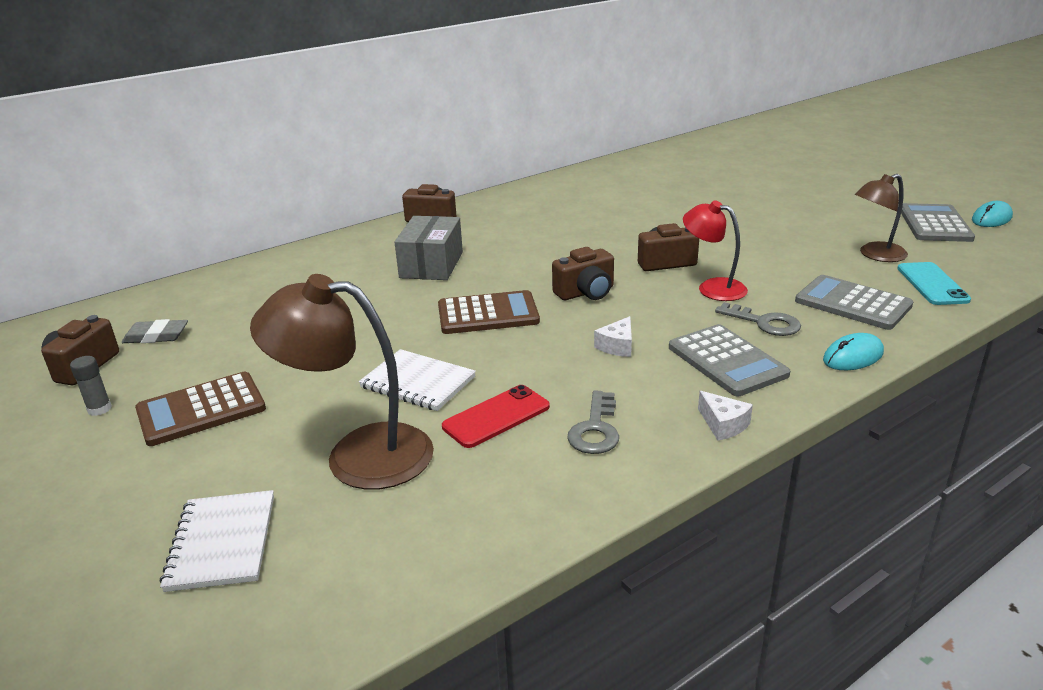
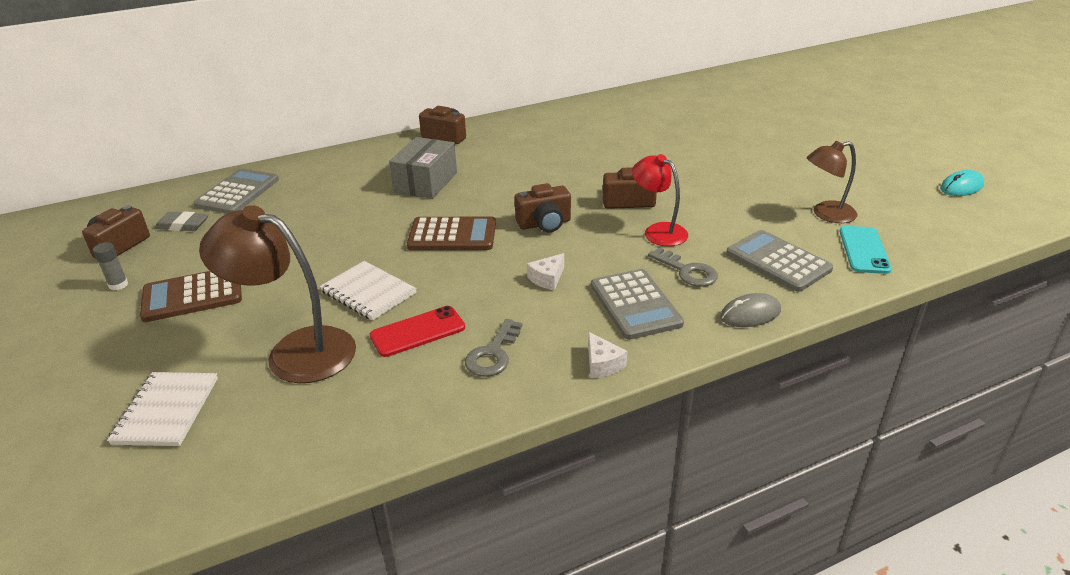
camera: 10 degrees right, 5 degrees up
(853, 356) = (750, 314): turquoise mouse -> grey mouse
(934, 224) = (901, 187): grey calculator -> grey calculator (237, 192)

